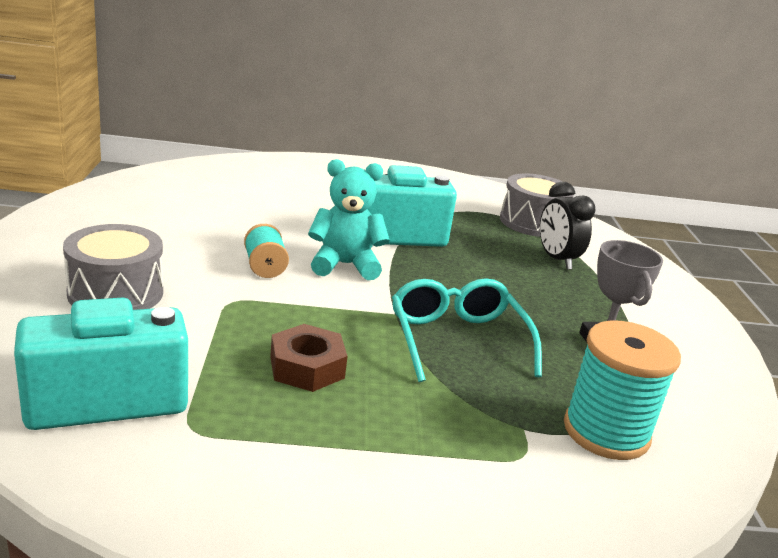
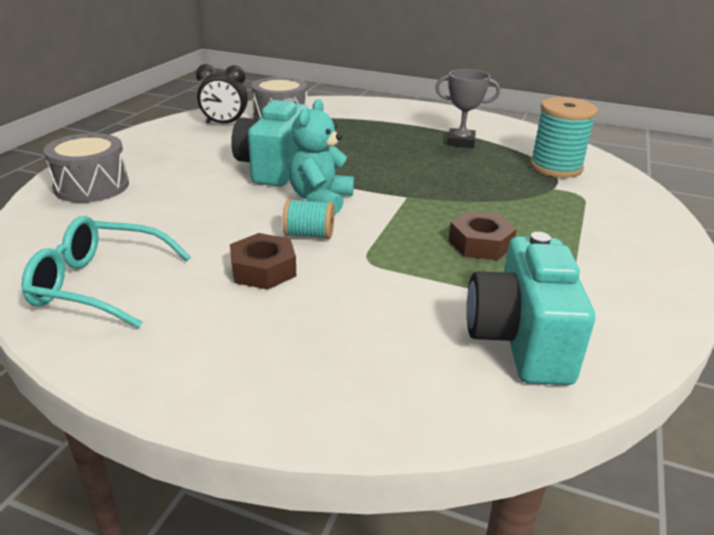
camera: 65 degrees left, 5 degrees up
(116, 293) = (332, 321): grey drum -> grey drum (92, 186)
(189, 254) = (263, 270): none -> brown nut
(457, 340) = (449, 183): turquoise glasses -> turquoise glasses (99, 284)
(556, 259) = (344, 125): black clock -> black clock (224, 124)

